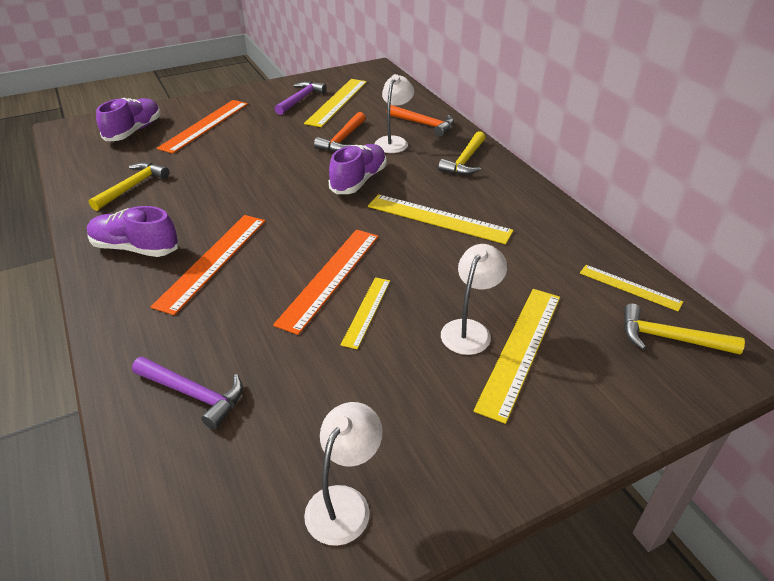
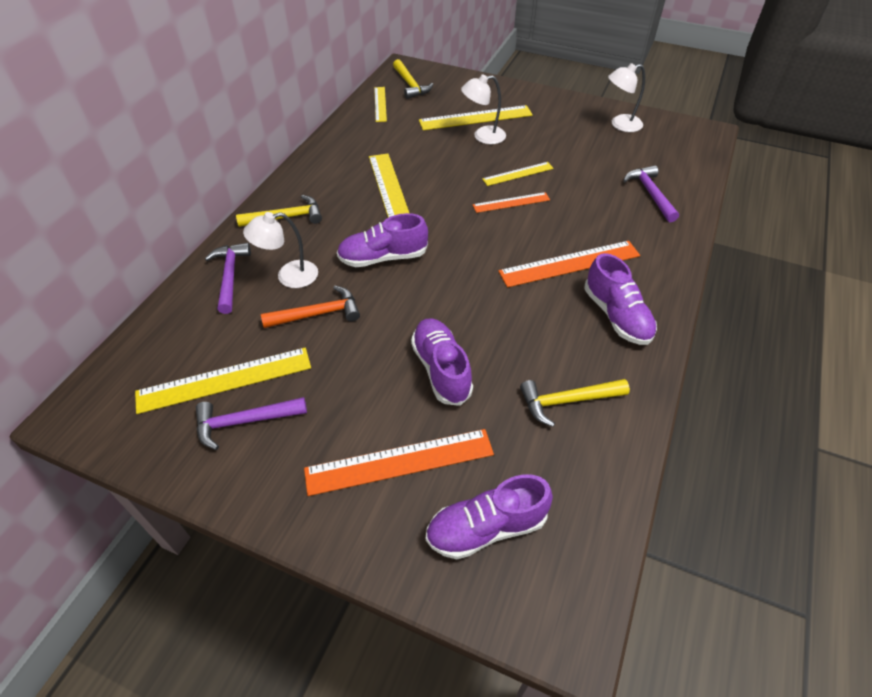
camera: 130 degrees left, 10 degrees up
(231, 159) = (441, 369): none -> purple shoe
(330, 278) = (511, 202): orange ruler -> orange ruler, size x0.59
(424, 124) = (230, 276): orange hammer -> purple hammer

